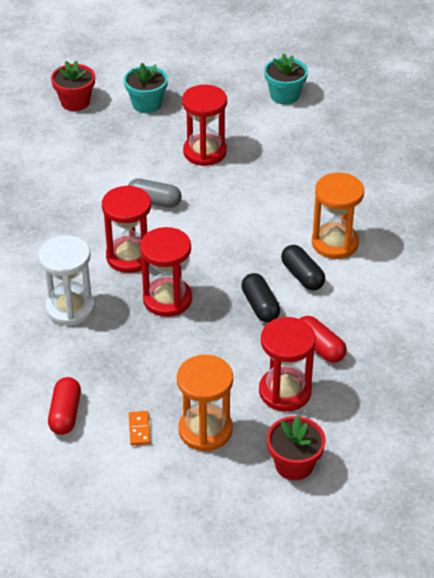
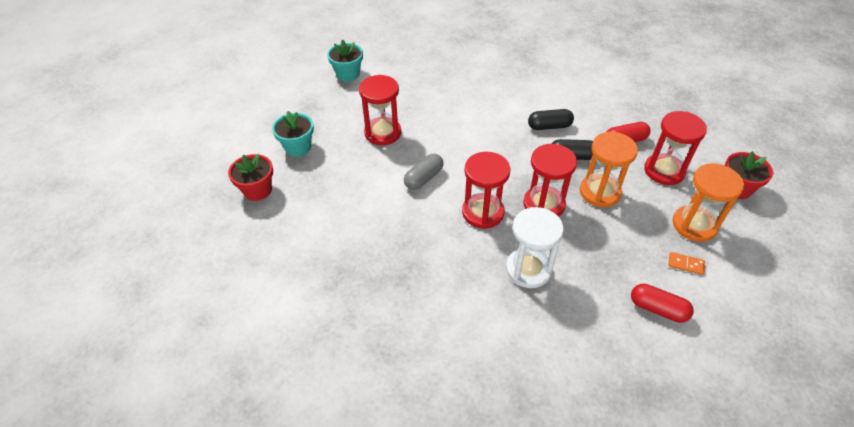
camera: 65 degrees left, 5 degrees up
(334, 243) = (523, 101): orange hourglass -> orange hourglass (600, 192)

